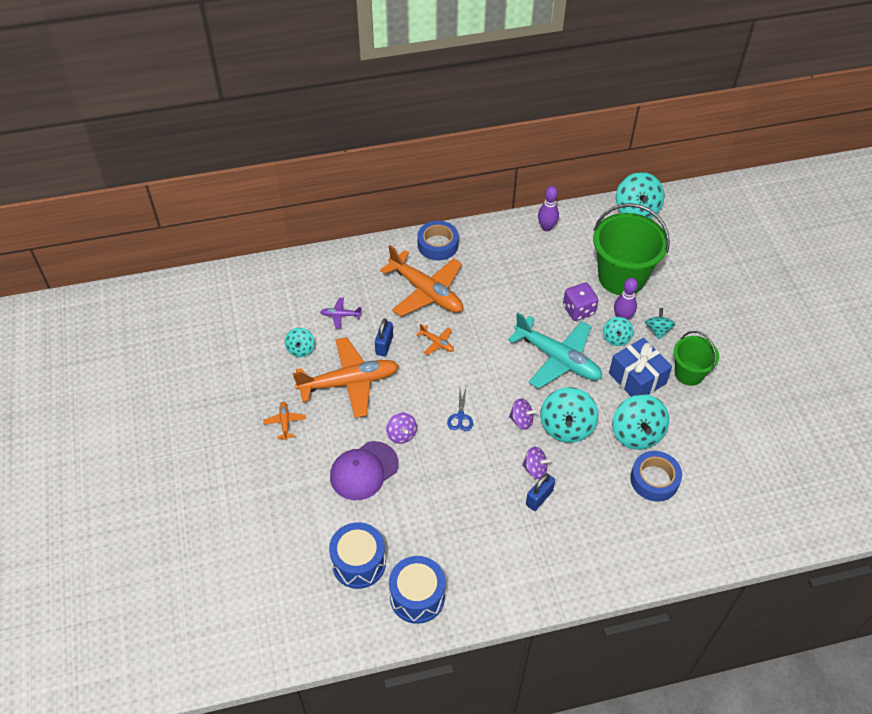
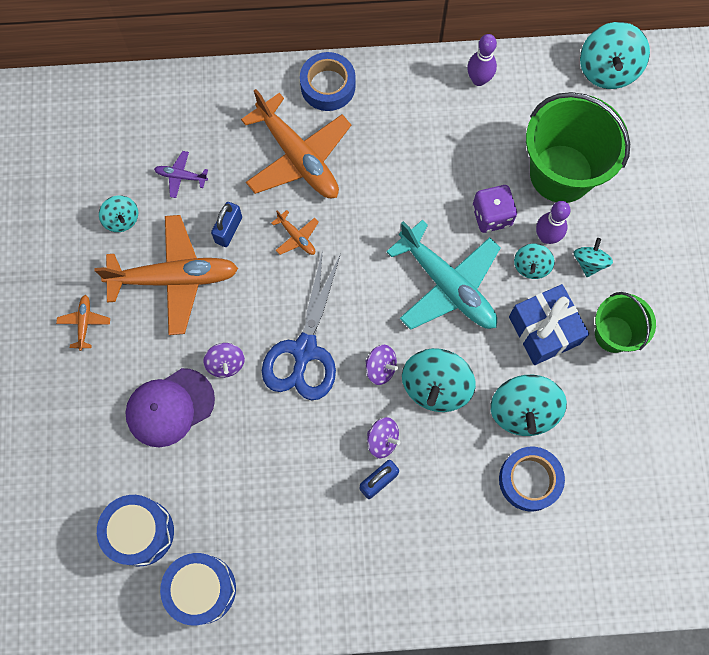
camera: 10 degrees right, 20 degrees up
(301, 349) = (122, 219): turquoise spinning top -> turquoise spinning top turned 45 degrees counterclockwise
(460, 416) = (304, 350): blue scissors -> blue scissors, size x2.23

